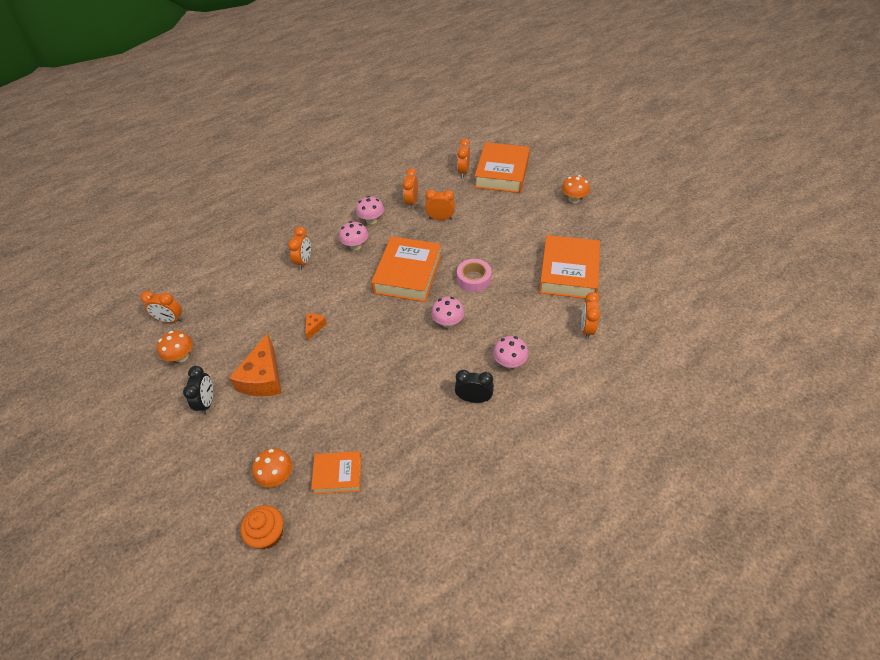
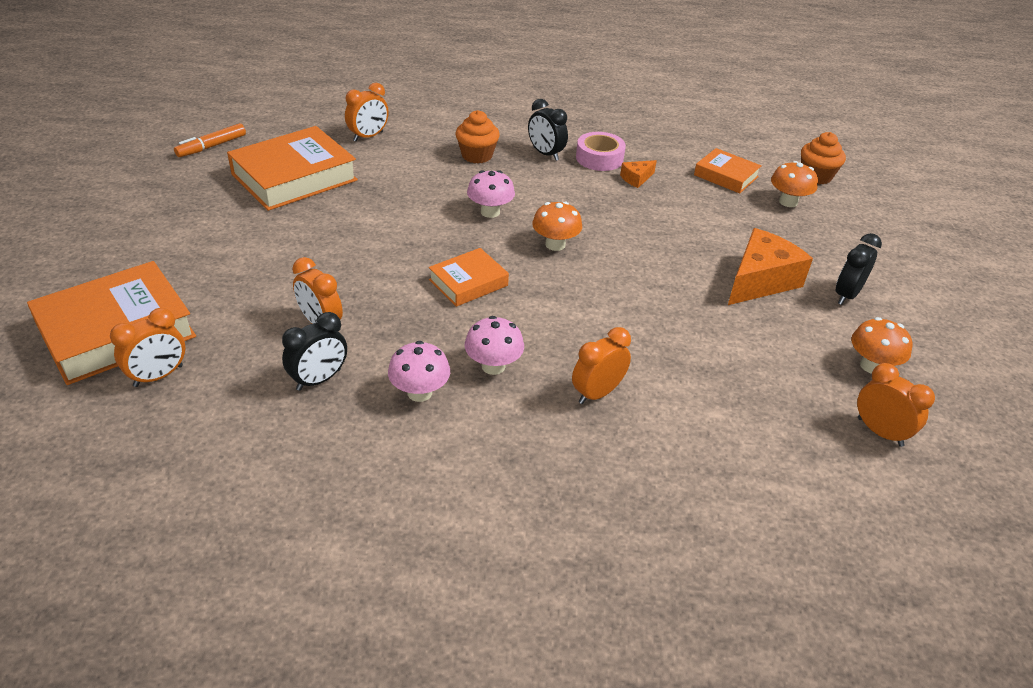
camera: 145 degrees left, 10 degrees down
(314, 327) = (655, 296): orange cheese -> orange cheese (636, 179)
(408, 274) = (468, 282): orange book -> orange book, size x0.55
(411, 202) = (319, 380): orange clock -> black clock
(474, 279) = (400, 230): pink tape -> pink tape (599, 158)
(509, 362) = (477, 155): pink mushroom -> orange cupcake
(573, 199) = (125, 233): orange mushroom -> orange mushroom (555, 244)
(638, 260) = (211, 146): none -> orange marker

